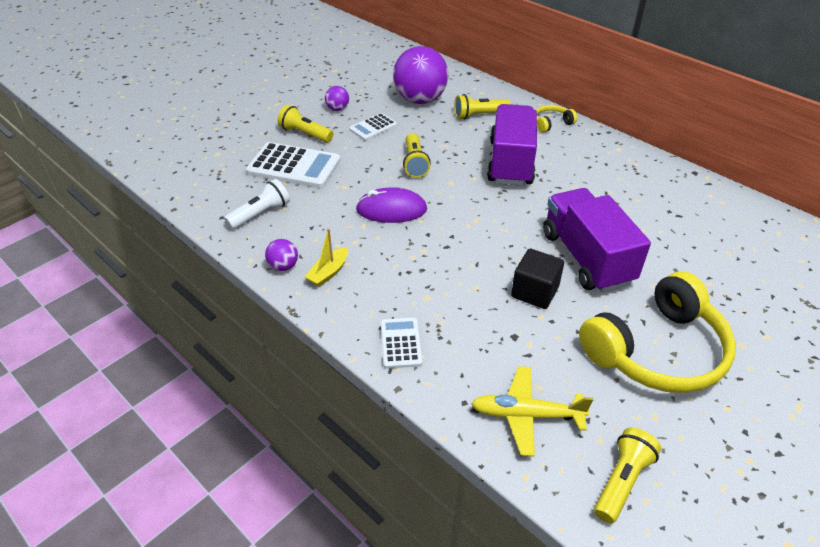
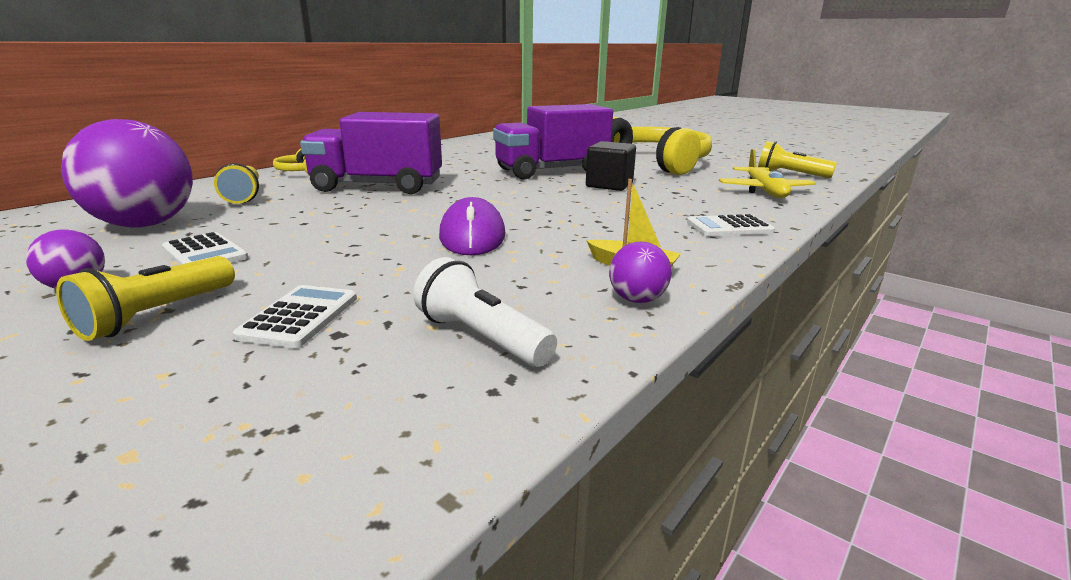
camera: 95 degrees left, 20 degrees down
(294, 166) = (299, 317): white calculator -> white calculator, size x0.55
(414, 163) = (351, 225): yellow flashlight -> none

